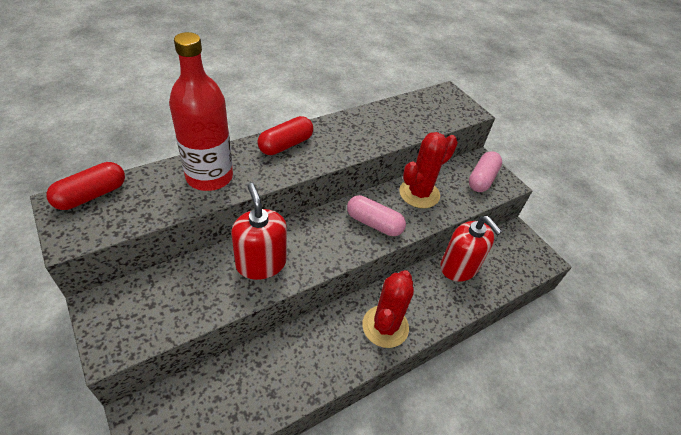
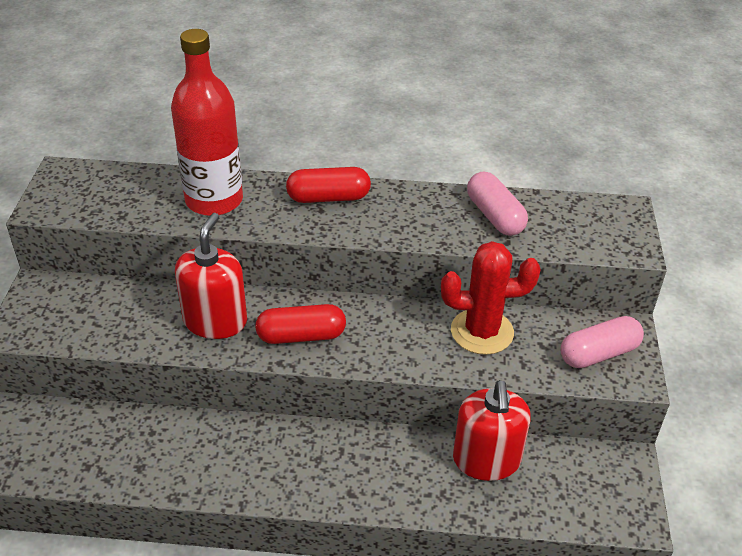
camera: 40 degrees right, 5 degrees down
(91, 195) = (92, 175): red capsule -> red capsule (301, 336)
(374, 223) = (384, 339): pink capsule -> pink capsule (495, 216)
(385, 326) = (320, 473): red cactus -> none

